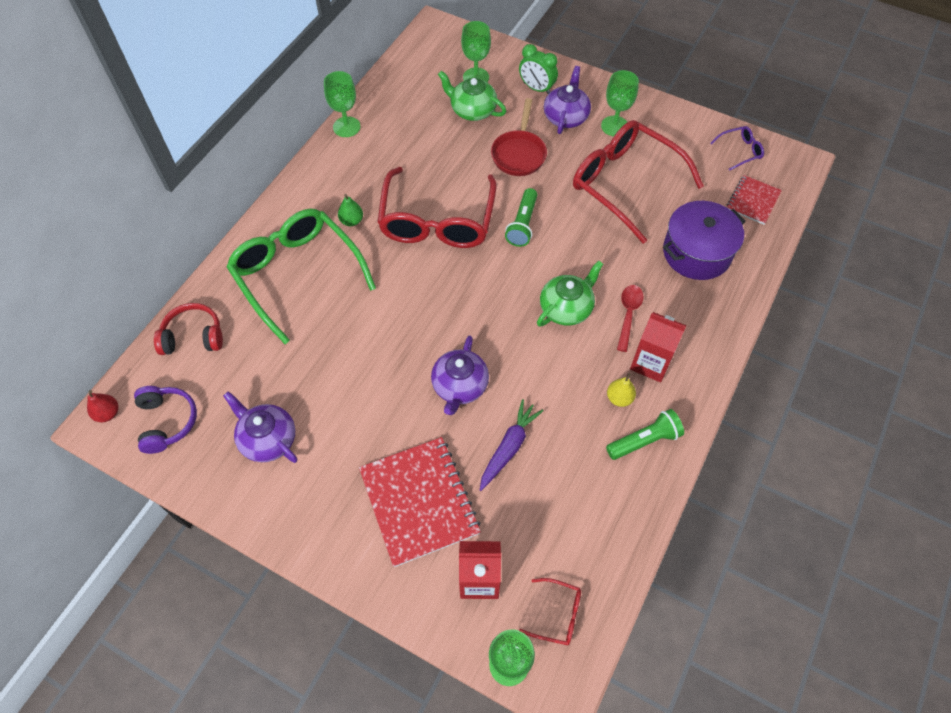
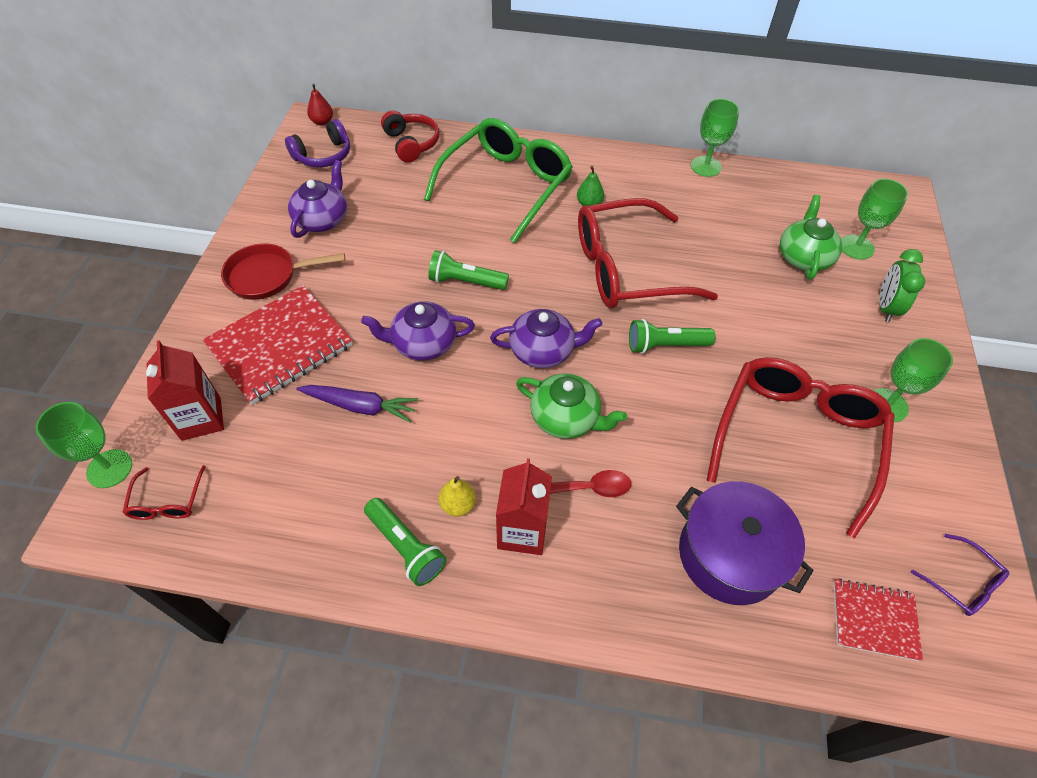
camera: 70 degrees right, 5 degrees down
(403, 337) = (466, 282): none -> green flashlight
(519, 154) = (769, 316): red pan -> red pan (268, 276)
(566, 117) = (862, 348): purple teapot -> purple teapot (543, 351)

